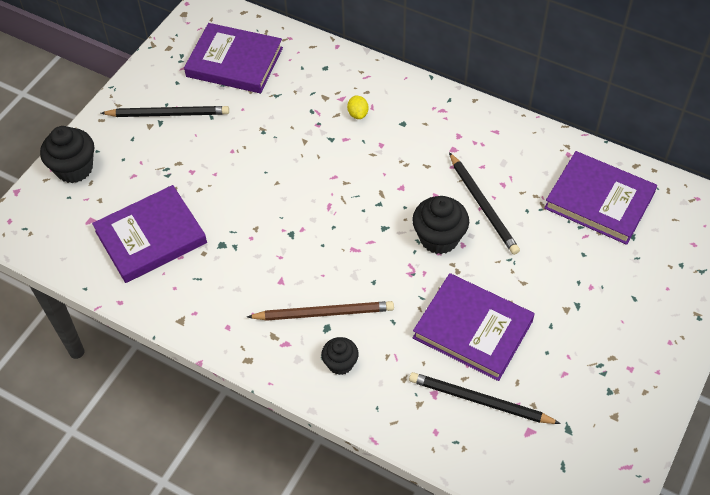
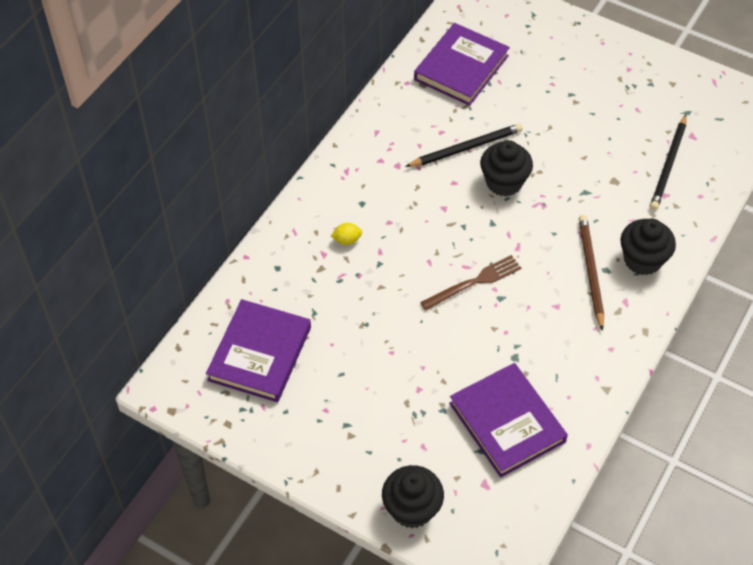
camera: 90 degrees left, 0 degrees up
(168, 114) = (334, 417): black pencil -> none
(309, 212) = (474, 282): none -> brown fork
(340, 363) = (642, 260): black cupcake -> black cupcake, size x1.63
(473, 329) = (600, 165): purple book -> none

